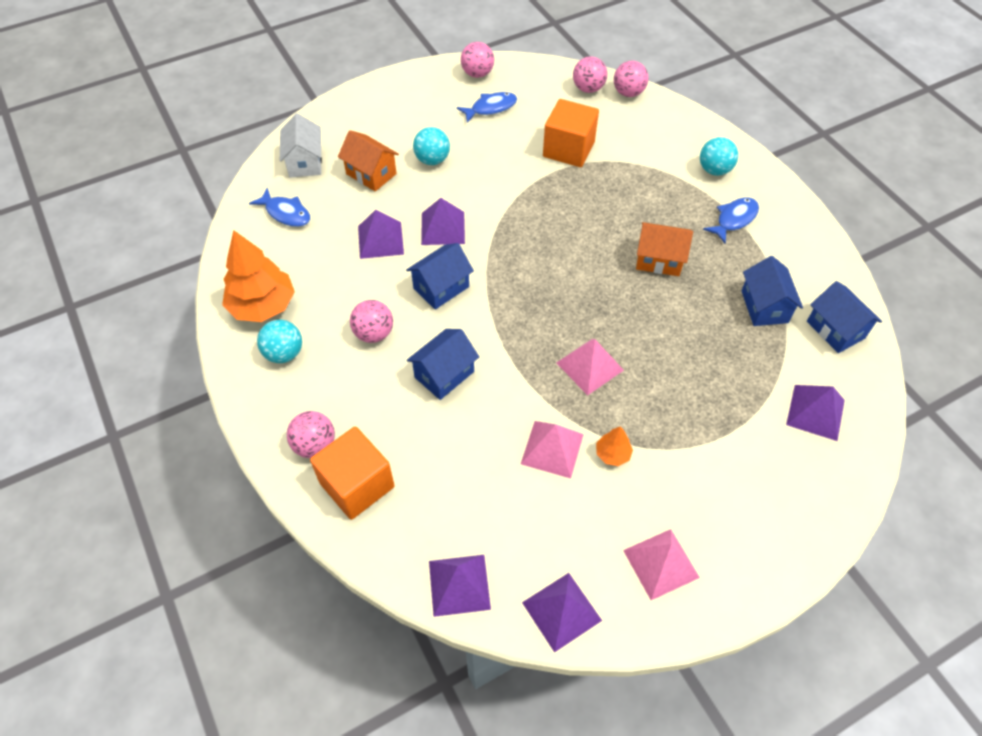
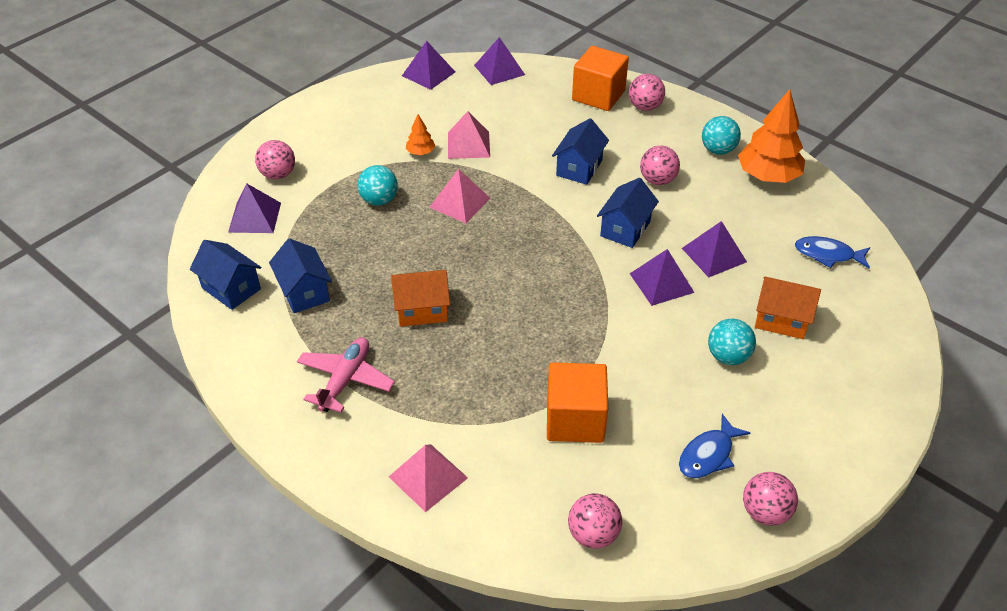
camera: 160 degrees right, 10 degrees down
(305, 162) = (863, 313): white house -> none
(628, 93) = (531, 545): pink ball -> pink ball (278, 175)
(661, 563) = (369, 106): pink pyramid -> pink pyramid (428, 477)
(714, 170) = (379, 443): turquoise ball -> turquoise ball (379, 200)
(734, 219) = (345, 380): blue fish -> pink plane

